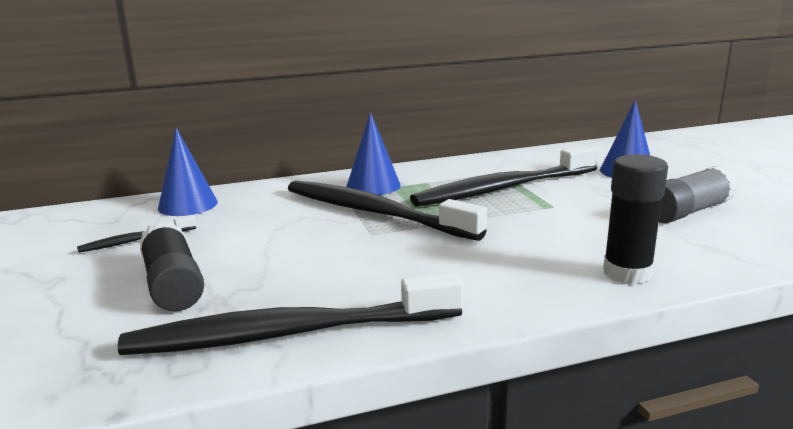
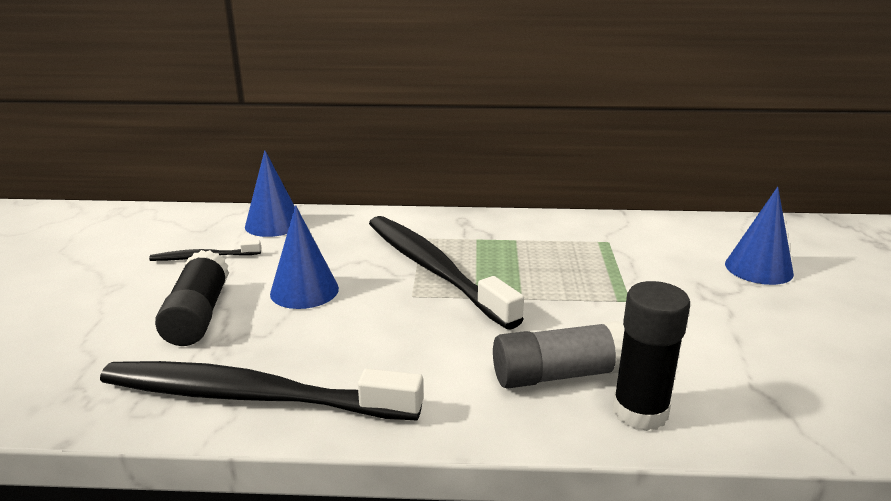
camera: 20 degrees right, 5 degrees up
(373, 186) = (458, 234): blue cone -> blue cone (304, 291)
(503, 189) = (591, 265): black toothbrush -> none
(687, 211) = (787, 343): grey glue stick -> grey glue stick (559, 375)

